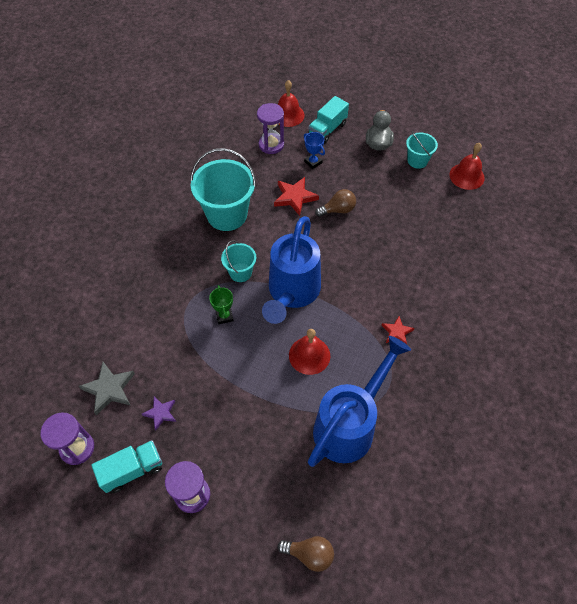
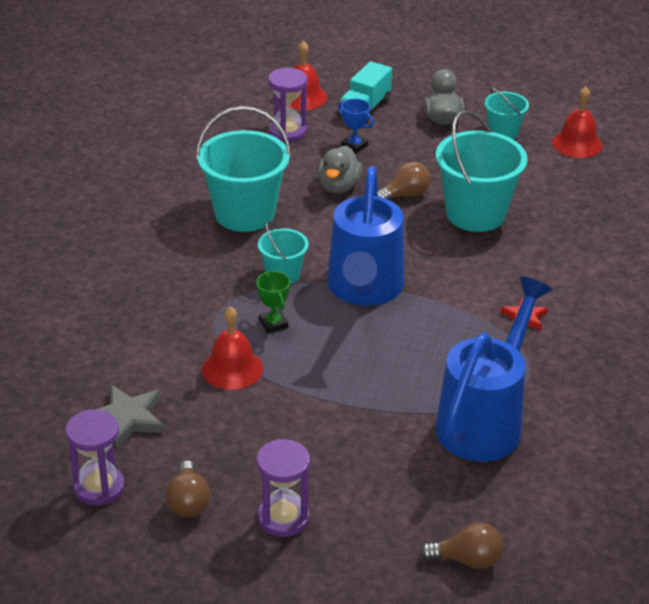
camera: 10 degrees left, 20 degrees down
(132, 470) = (188, 502): turquoise truck -> brown light bulb
(160, 413) = (211, 437): purple star -> none
(295, 197) = (338, 186): red star -> grey duck
(309, 355) = (408, 354): red bell -> red bell (232, 368)
(383, 232) = (475, 214): none -> turquoise bucket

